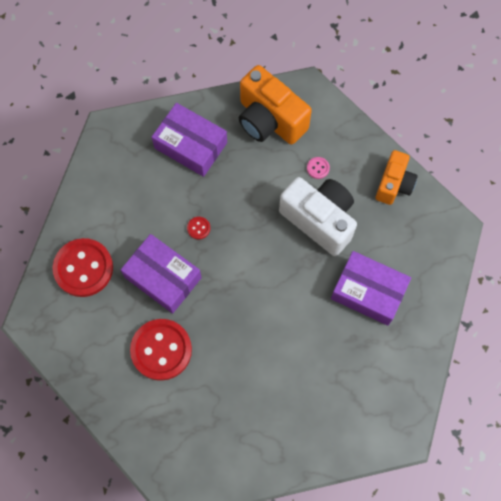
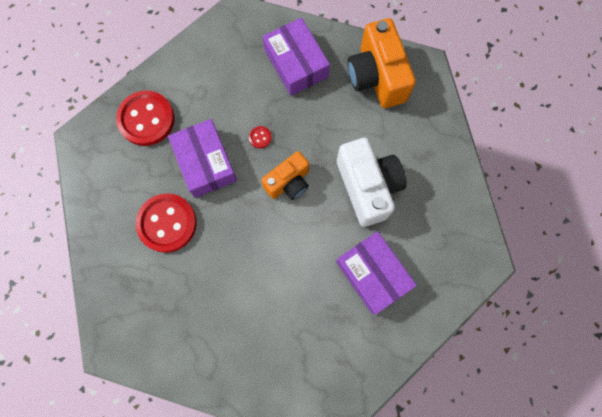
camera: 30 degrees right, 5 degrees up
(318, 168) = (393, 141): pink button -> none
(394, 184) = (453, 192): orange camera -> orange camera (288, 182)

